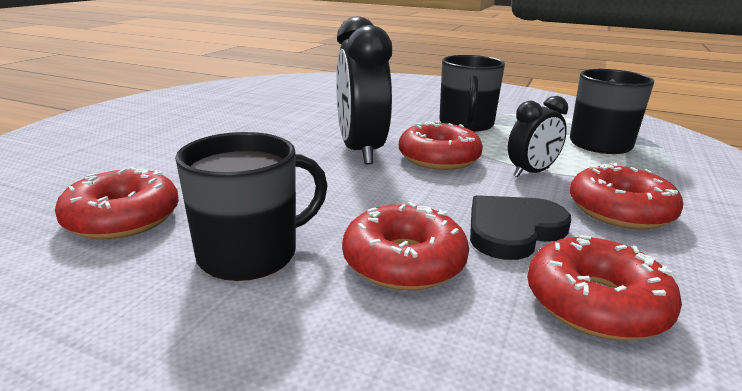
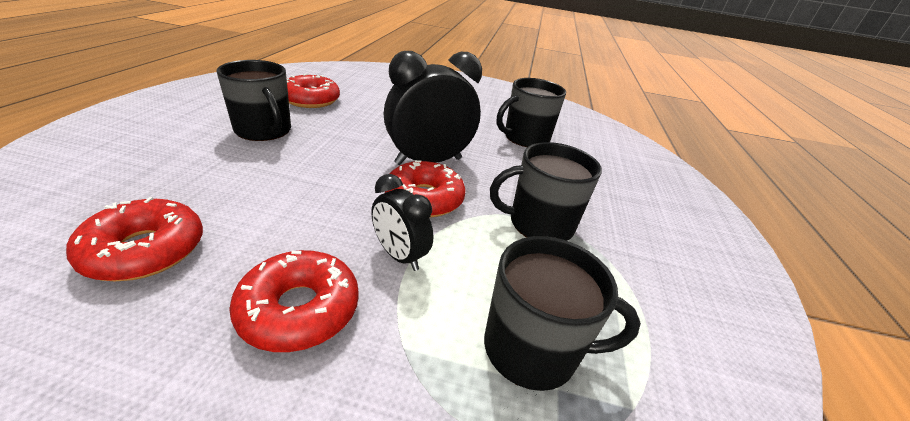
camera: 75 degrees right, 10 degrees up
(310, 108) = (525, 138): none -> black mug
(404, 262) = (237, 175): red donut -> none
(513, 230) = (270, 225): black heart -> none

